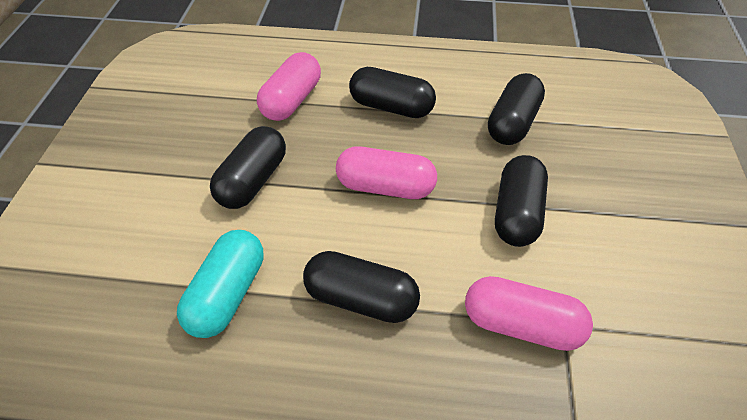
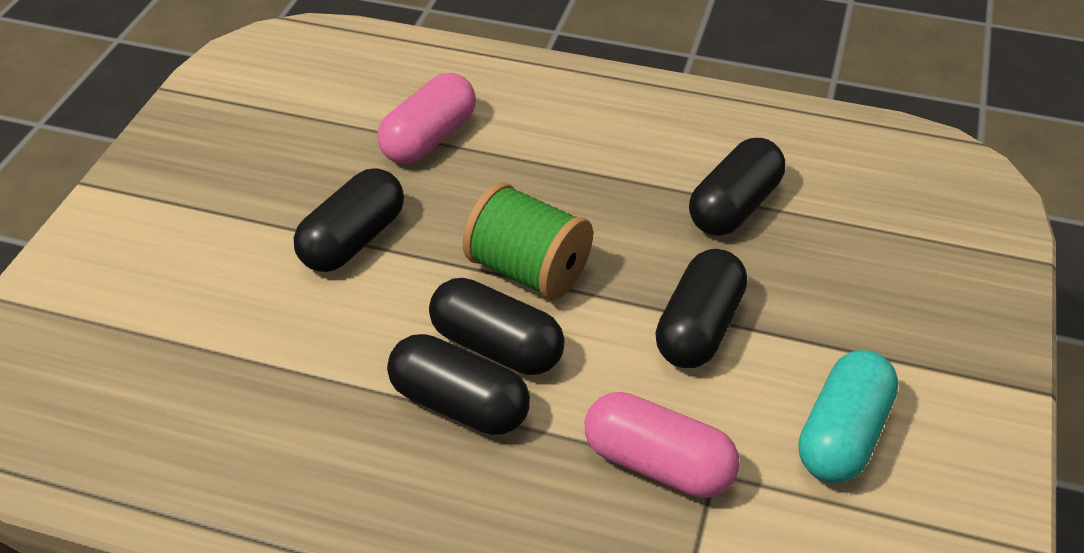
camera: 10 degrees right, 5 degrees down
(228, 294) = (293, 375): turquoise capsule -> turquoise capsule (843, 435)
(385, 187) = (528, 271): pink capsule -> green spool
(391, 107) = (566, 164): black capsule -> black capsule (496, 346)

